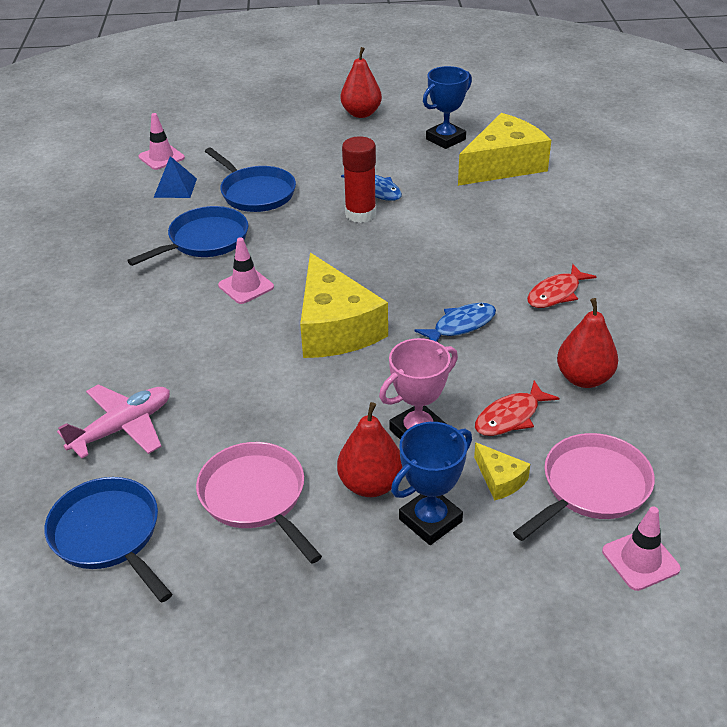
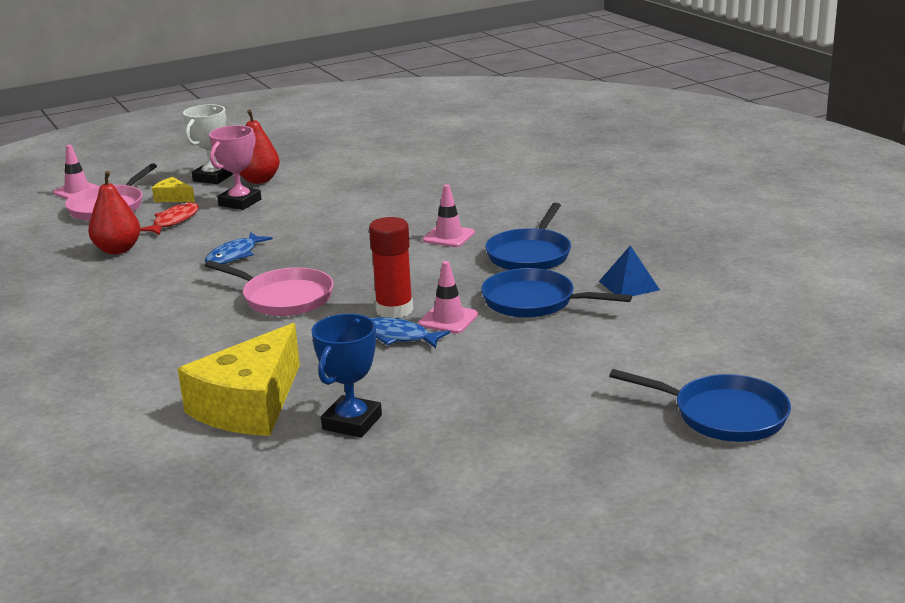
camera: 155 degrees right, 15 degrees down
(109, 535) = (400, 139): blue pan -> blue pan (723, 415)
(122, 428) = (446, 165): pink plane -> none
(161, 157) = (696, 308): pink traffic cone -> pink traffic cone (448, 319)
(256, 497) = (328, 163): pink pan -> pink pan (284, 298)
(335, 327) = (344, 232): yellow cheese -> none
(361, 113) = (511, 431): red pear -> none
(430, 520) = (213, 178): blue trophy -> white trophy
(556, 293) = (150, 294): red fish -> none

